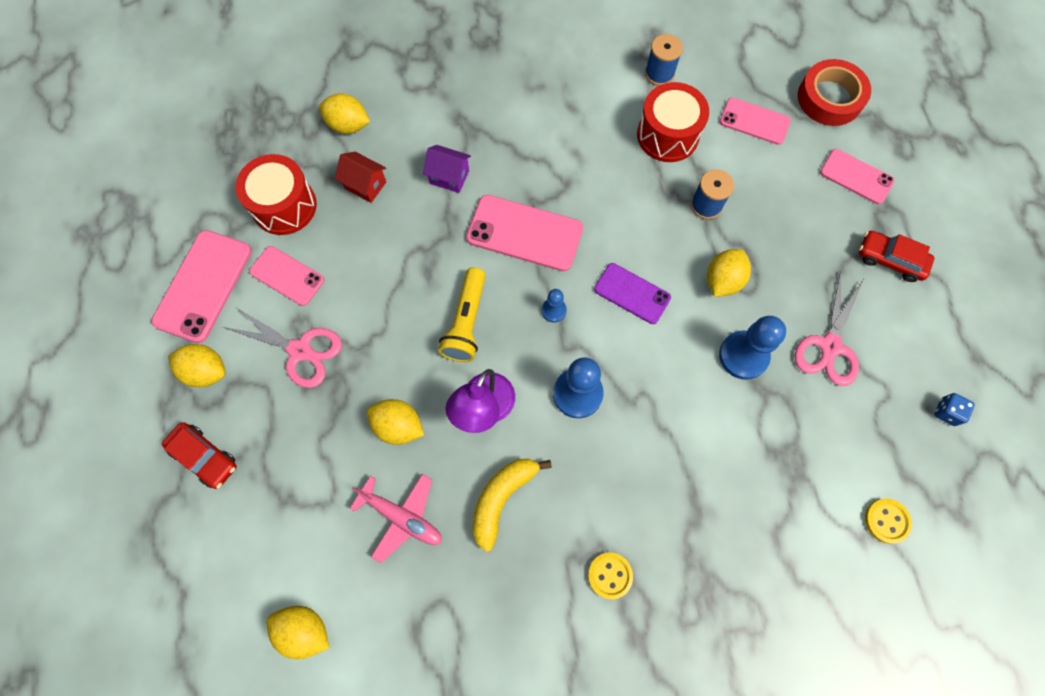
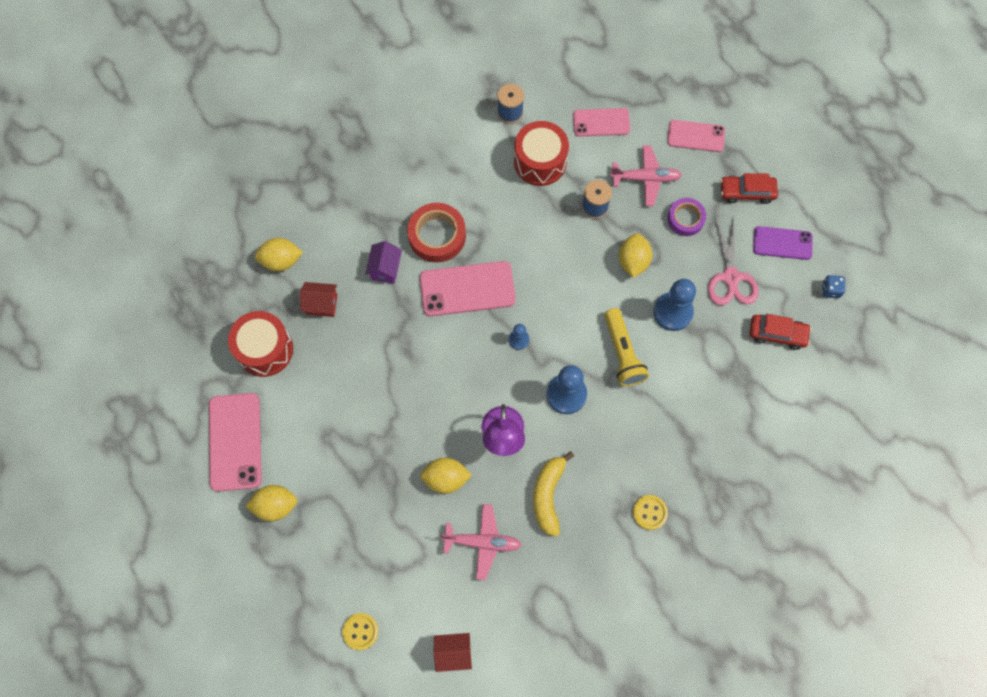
camera: 25 degrees left, 0 degrees up
(205, 457) = (311, 569): red car -> red car (777, 334)
(287, 276) = (298, 404): pink phone -> none
(299, 350) = (340, 457): pink scissors -> none
(304, 630) = (453, 652): yellow lemon -> red house
(449, 177) = (385, 269): purple house -> purple house turned 75 degrees counterclockwise
(466, 322) = (457, 378): yellow flashlight -> yellow flashlight (622, 353)
(632, 293) = (571, 300): purple phone -> purple phone (782, 243)
(778, 198) = (646, 178): none -> pink plane
(804, 260) = (685, 219): none -> purple tape
(829, 98) = (650, 79): red tape -> red tape (437, 235)
(886, 521) = (820, 386): yellow button -> yellow button (360, 631)

